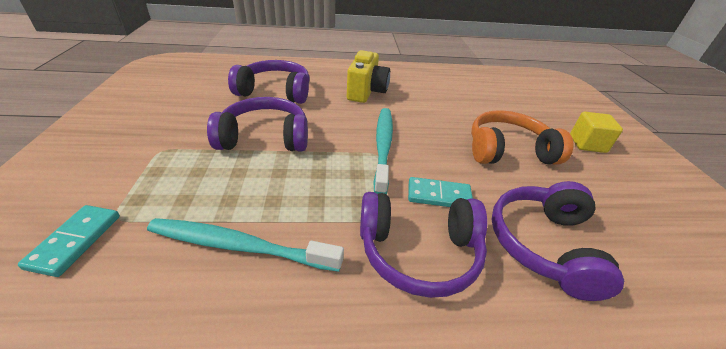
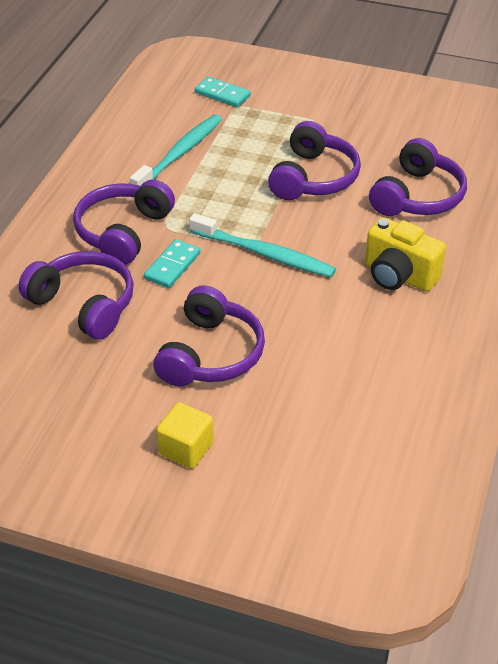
camera: 115 degrees right, 5 degrees up
(508, 151) = (210, 354): orange headphones -> purple headphones

